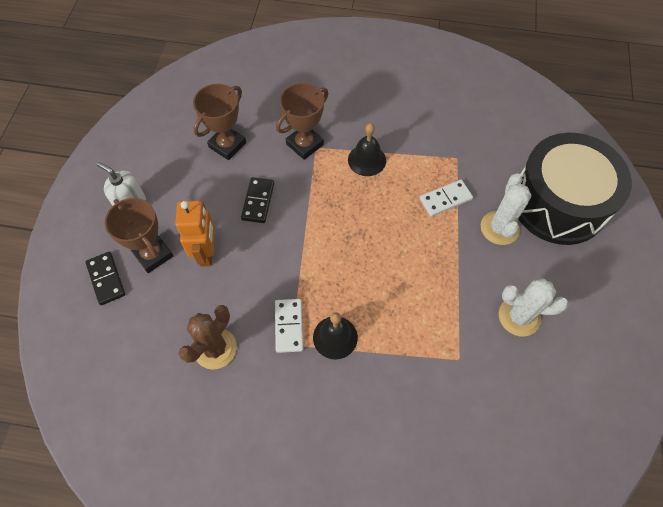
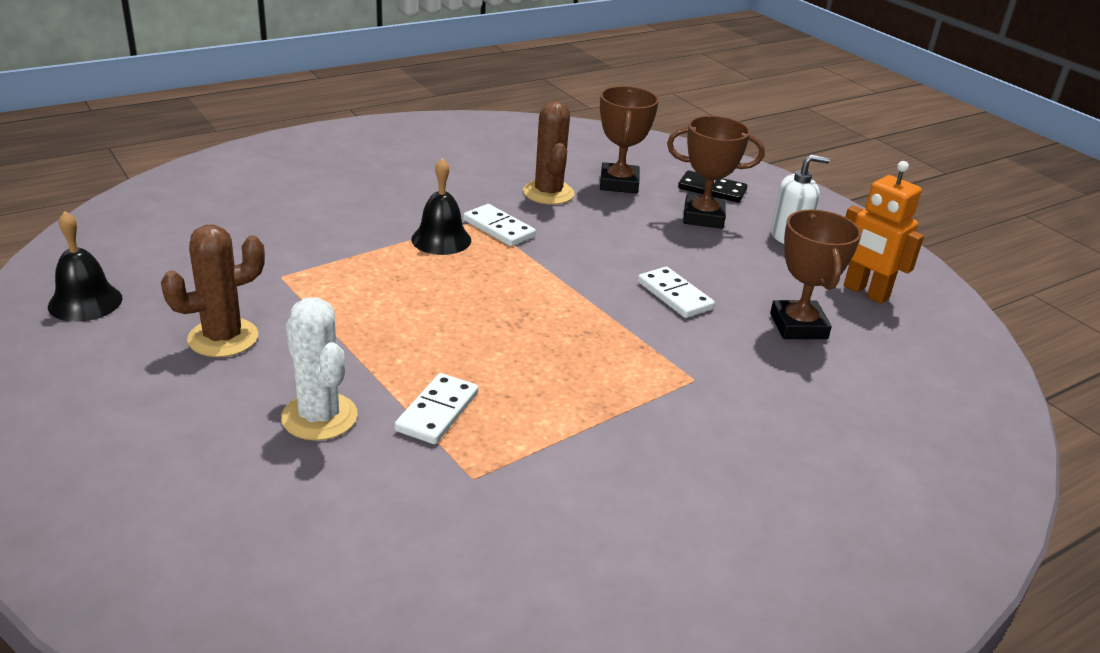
camera: 135 degrees right, 30 degrees down
(207, 253) = (656, 238): orange robot -> orange robot (865, 292)
(258, 201) = (674, 295): black domino -> white domino
(305, 144) = (713, 375): brown trophy -> brown trophy (618, 183)
(367, 160) = (607, 401): black bell -> black bell (85, 302)
(519, 316) = (223, 338): white cactus -> brown cactus
(558, 203) = (233, 502): black drum -> none

